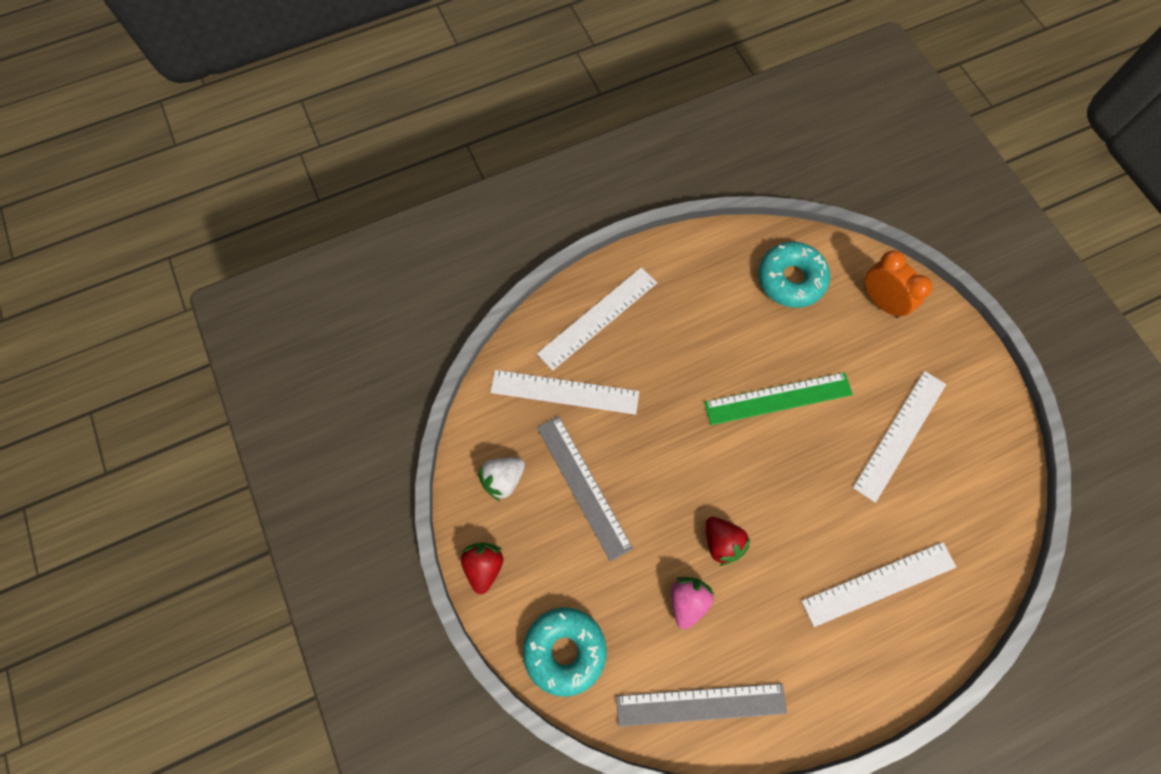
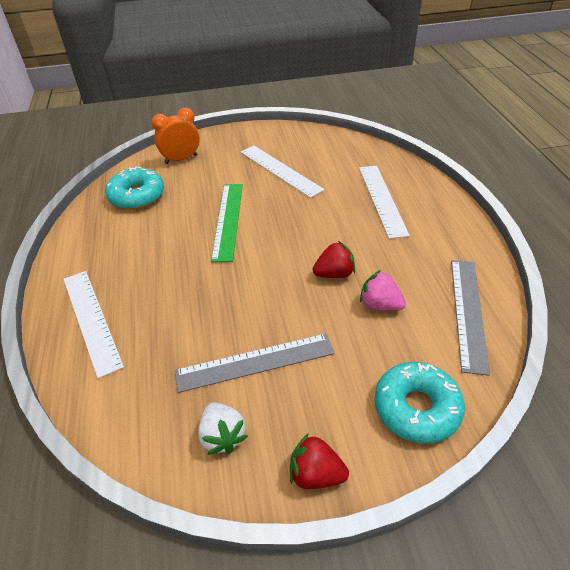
camera: 75 degrees left, 25 degrees down
(564, 392) = (152, 361): white ruler -> none

